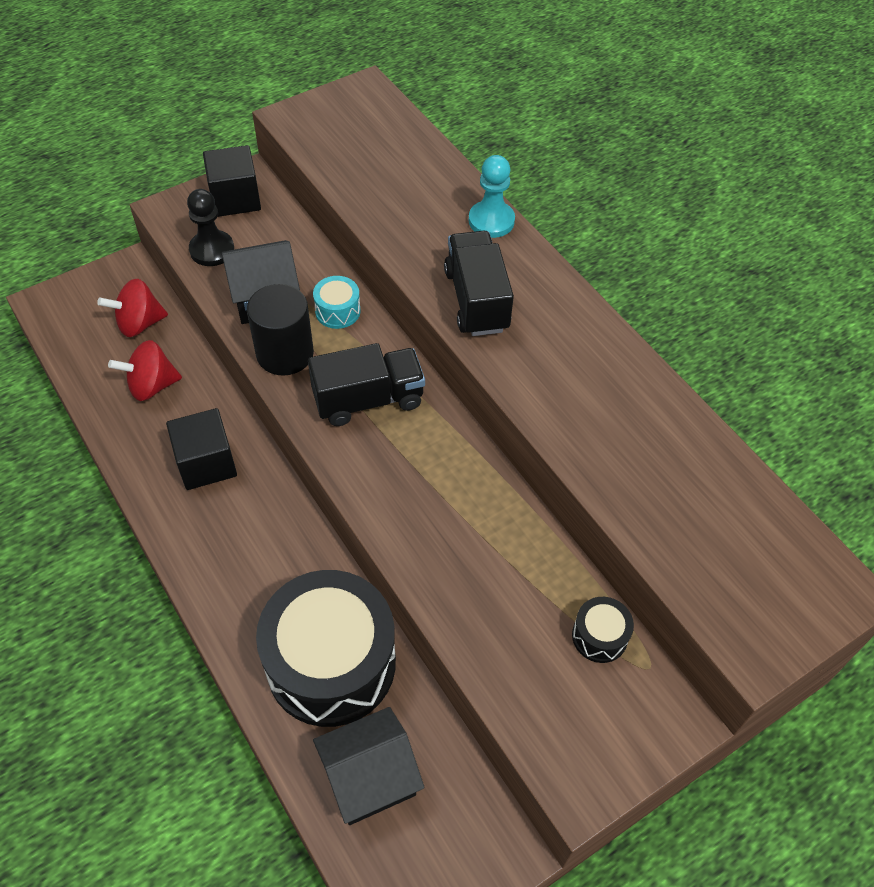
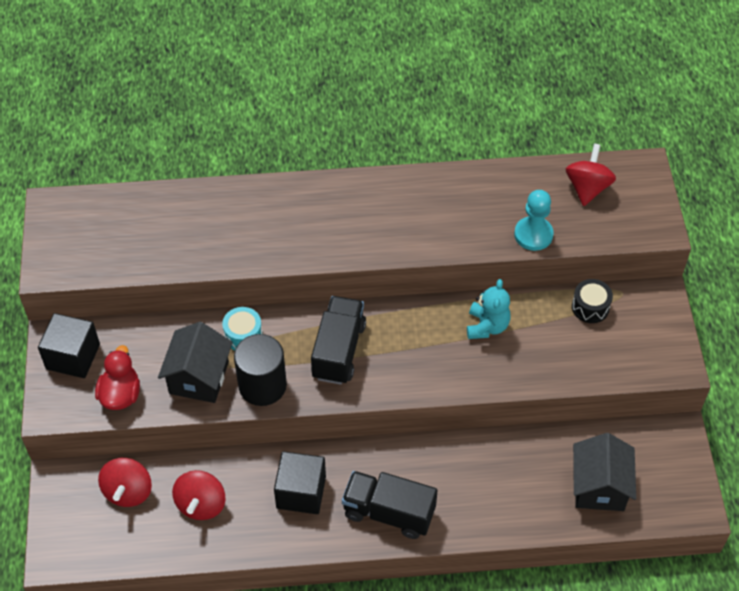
camera: 60 degrees left, 0 degrees up
(212, 250) = (120, 394): black pawn -> red duck
(331, 663) = (509, 476): black drum -> none
(476, 300) = (323, 236): black truck -> black truck (389, 512)
(491, 221) = (254, 193): turquoise pawn -> turquoise pawn (533, 235)
(493, 530) = (487, 326): none -> turquoise teddy bear
(754, 535) = (587, 188): none -> red spinning top

